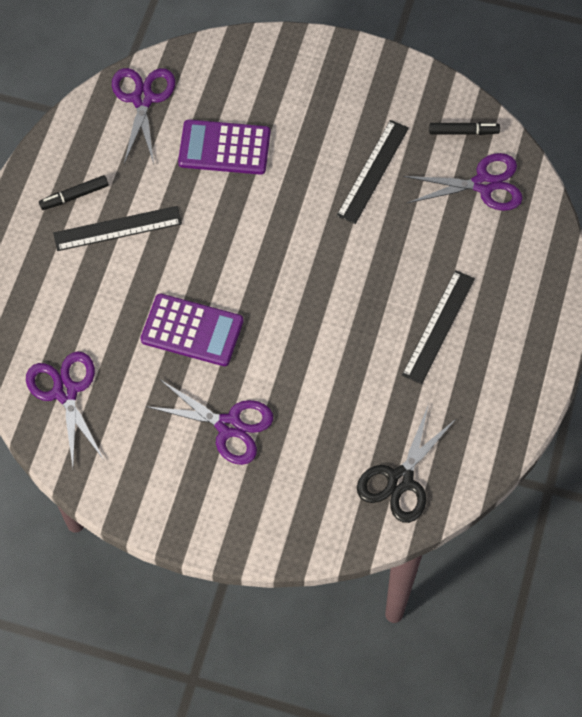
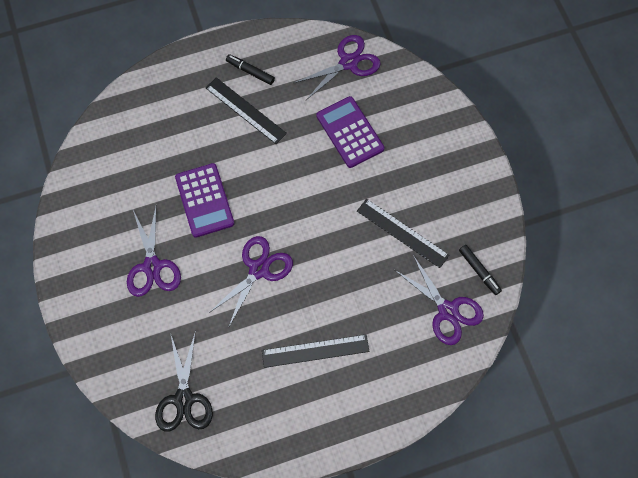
camera: 55 degrees right, 5 degrees up
(65, 392) = (113, 157): purple scissors -> purple scissors (259, 269)
(373, 171) = (402, 233): black ruler -> black ruler turned 45 degrees clockwise
(400, 480) = (184, 399): black scissors -> black scissors turned 90 degrees counterclockwise

